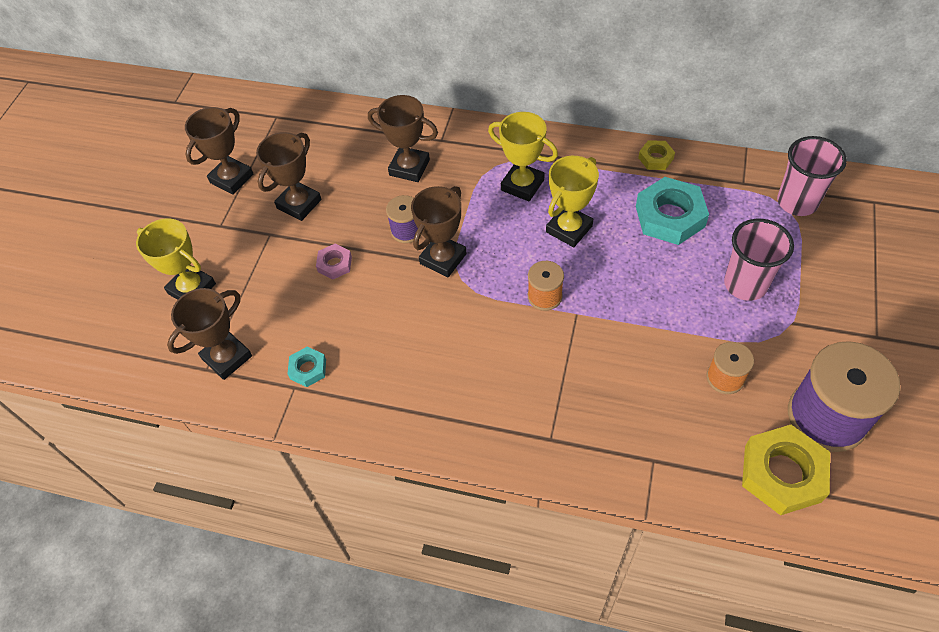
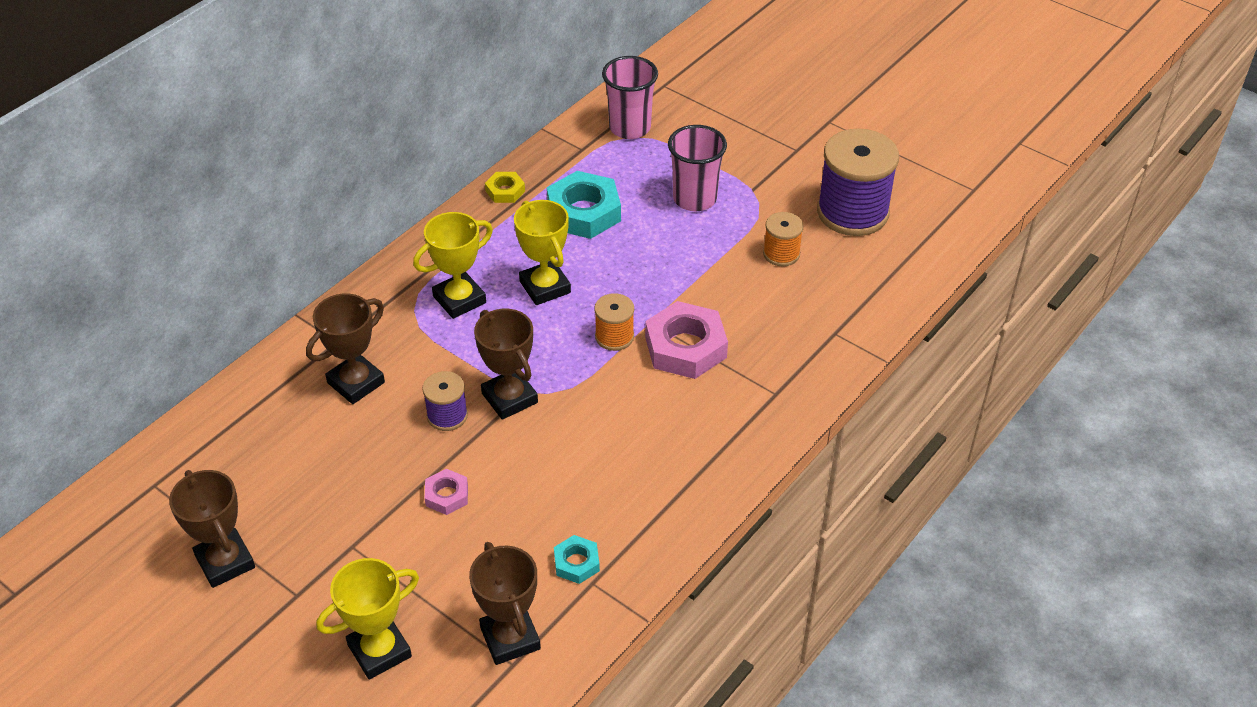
camera: 70 degrees left, 10 degrees down
(299, 204) = (327, 503): brown trophy -> none
(563, 350) = (685, 347): none -> pink nut
(782, 473) = (888, 261): yellow nut -> none

